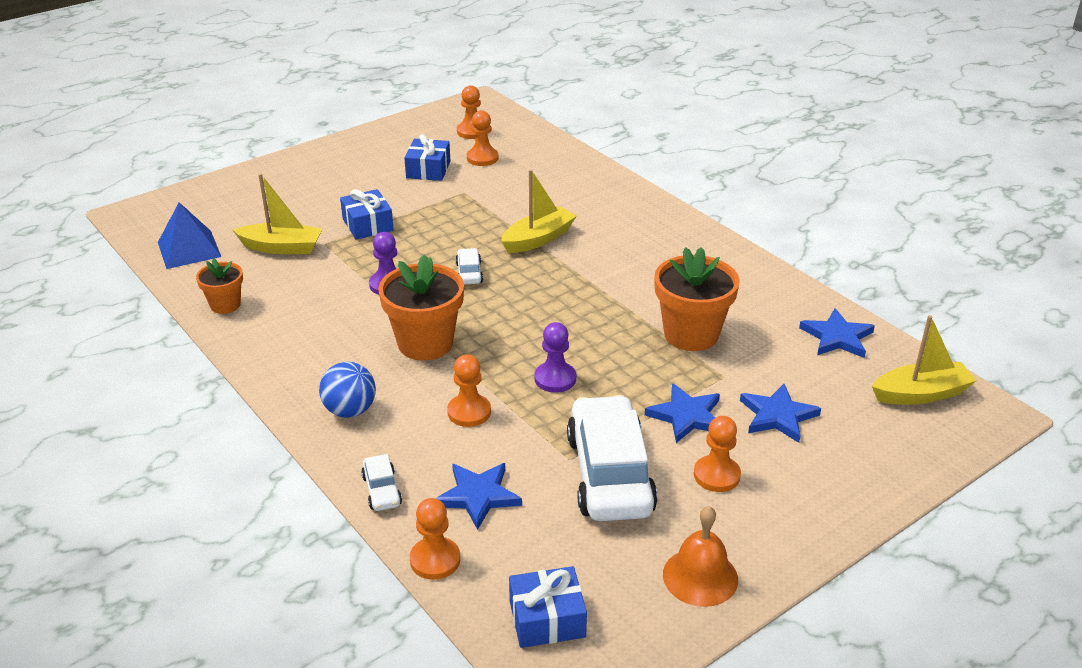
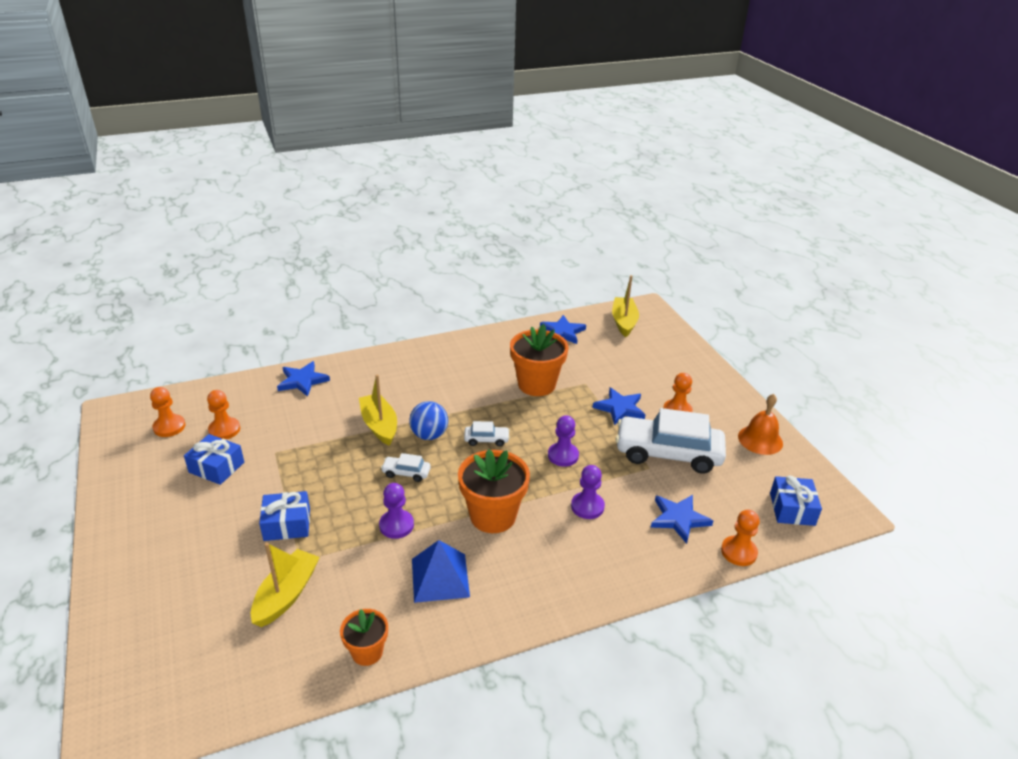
camera: 75 degrees left, 0 degrees up
(189, 249) = (237, 679): blue pyramid -> blue pyramid (440, 577)
(350, 410) = (565, 575): blue ball -> blue ball (429, 435)
(382, 490) = (664, 570): white car -> white car (486, 440)
(469, 412) = (587, 506): orange pawn -> purple pawn
(777, 416) = (629, 374): blue star -> blue star (302, 381)

